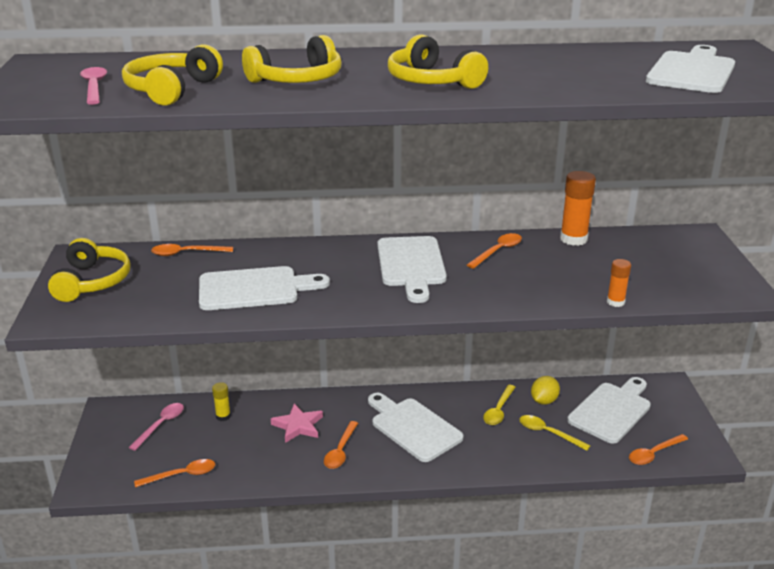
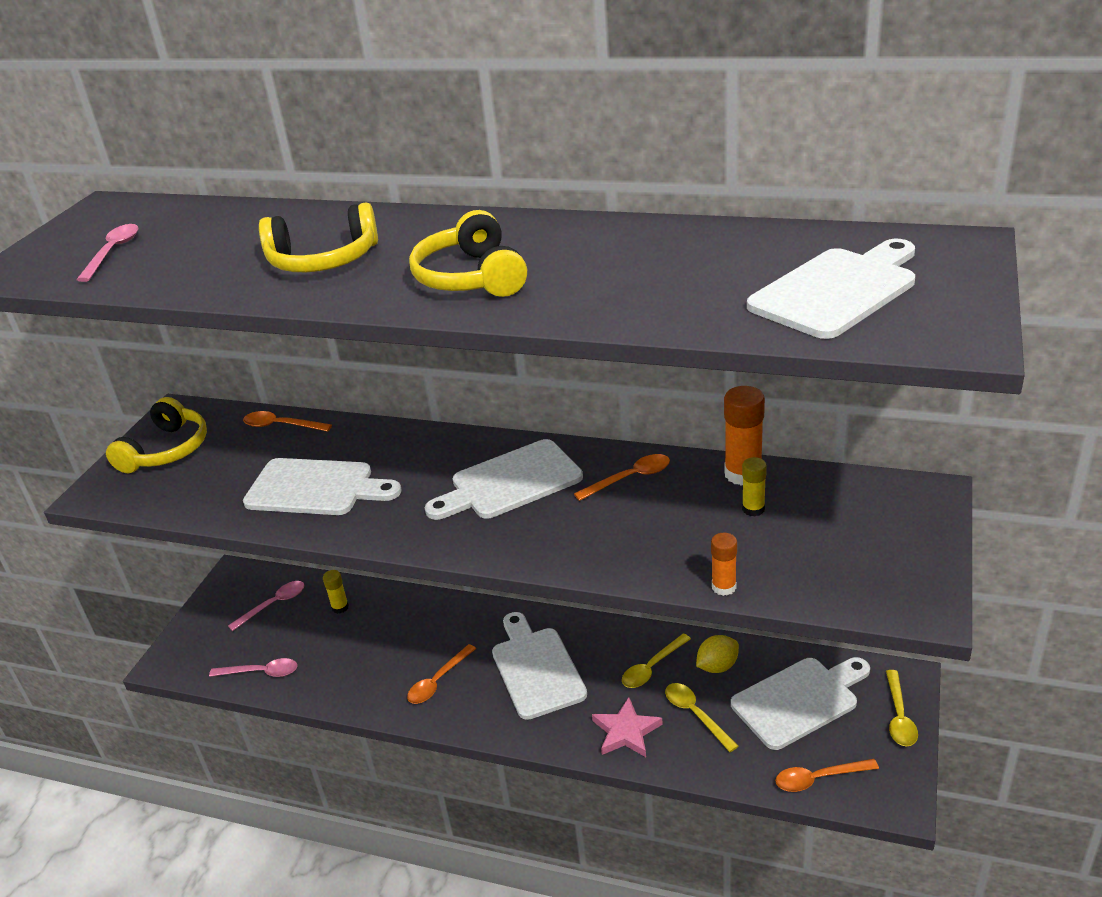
camera: 25 degrees right, 5 degrees up
(172, 90) = (180, 265): yellow headphones -> none
(182, 475) = (261, 672): orange spoon -> pink spoon
(298, 426) = (410, 637): pink star -> pink star (626, 731)
(411, 265) = (510, 482): white cutting board -> white cutting board turned 45 degrees clockwise
(597, 257) = (753, 509): none -> yellow glue stick
(680, 407) = (899, 716): none -> yellow spoon

